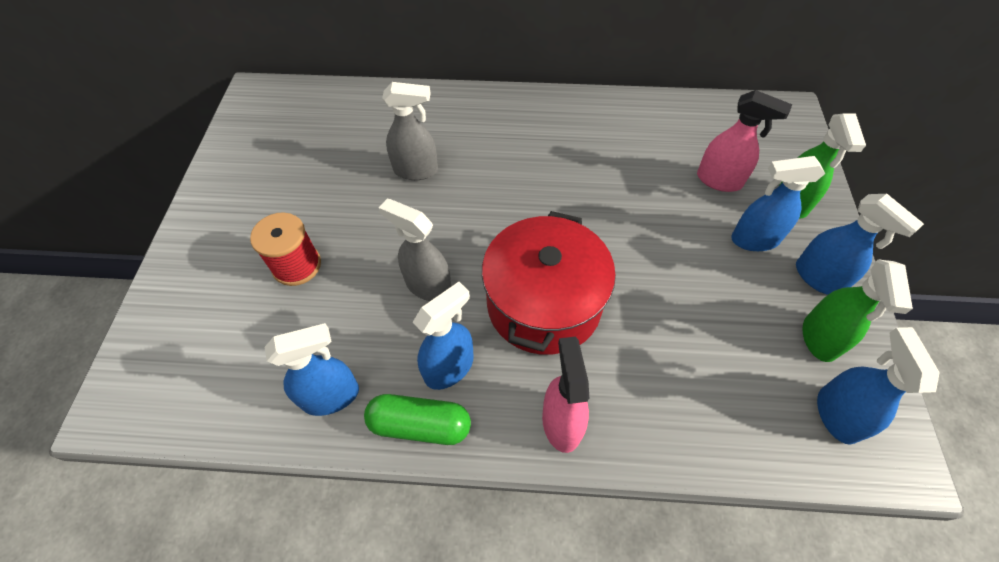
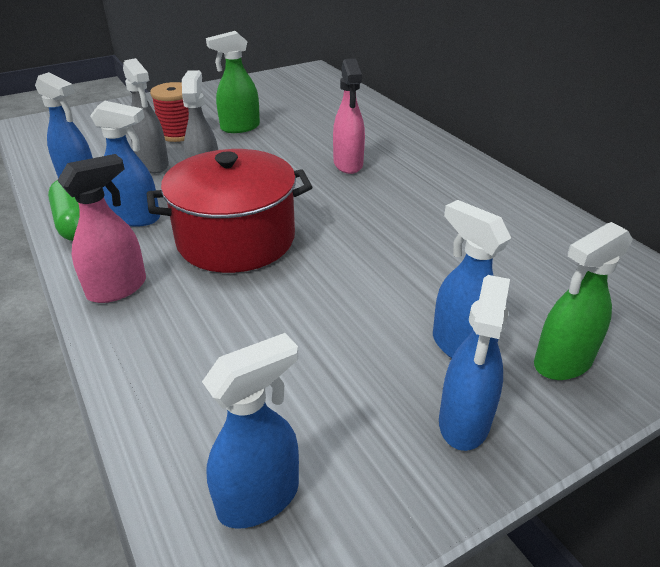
camera: 55 degrees right, 20 degrees down
(416, 170) = (313, 141): grey spray bottle -> grey spray bottle (153, 165)
(719, 180) = (516, 294): pink spray bottle -> pink spray bottle (348, 164)
(819, 338) = (366, 449): green spray bottle -> green spray bottle (239, 128)

